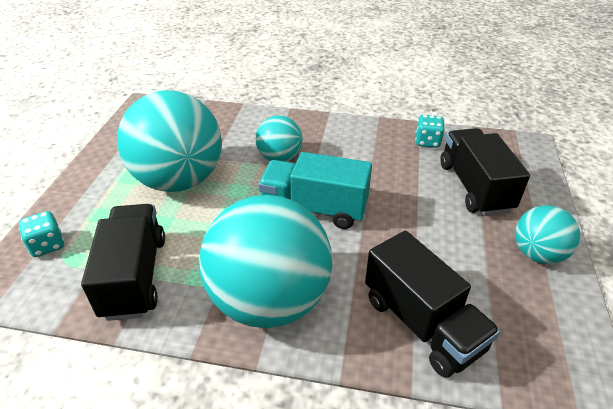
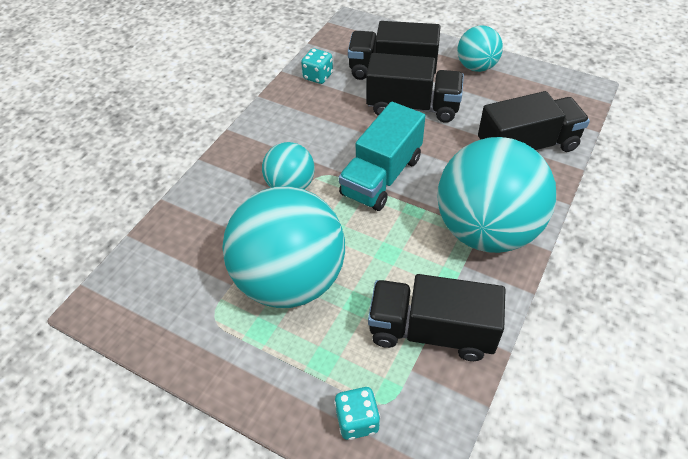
camera: 70 degrees left, 10 degrees up
(427, 212) = (412, 106): none -> black truck

